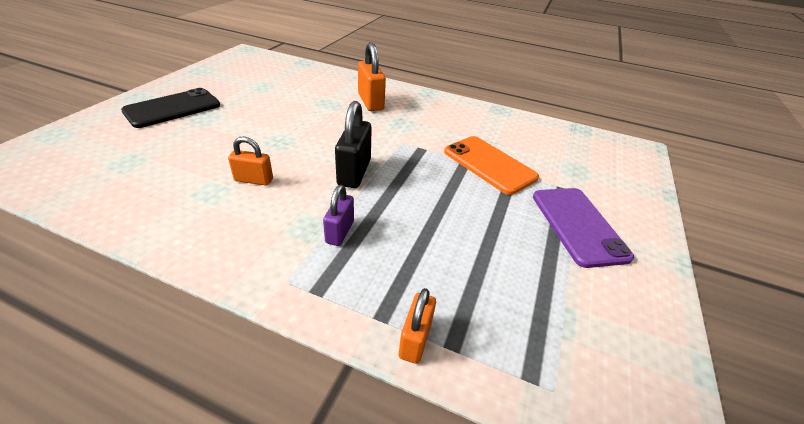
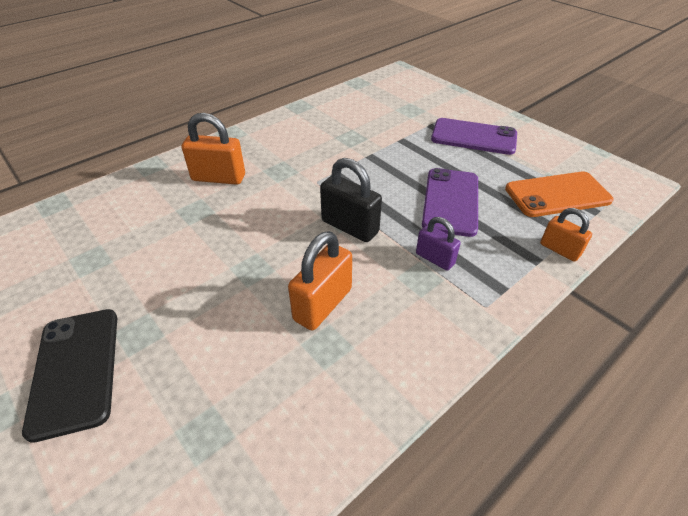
camera: 60 degrees left, 5 degrees up
(254, 180) = (323, 304): orange padlock -> orange padlock, size x1.59
(437, 227) = (450, 201): none -> purple phone
(489, 164) = (381, 146): orange phone -> orange phone (557, 195)

